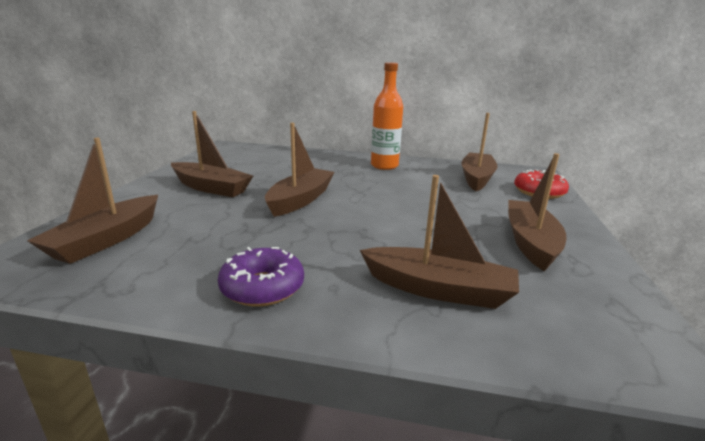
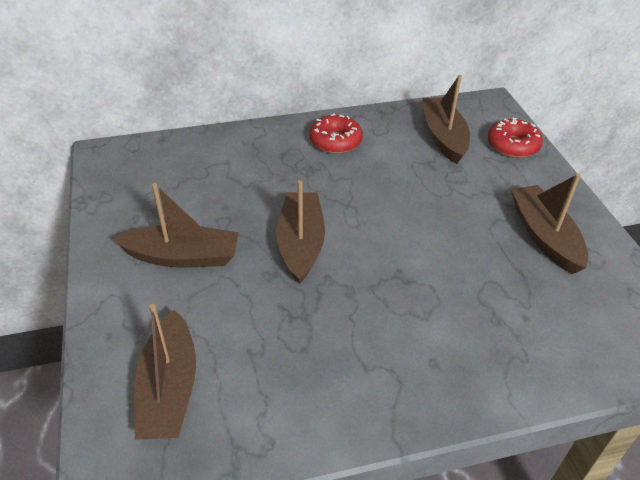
camera: 25 degrees left, 20 degrees up
(262, 287) = (379, 389): purple donut -> none
(384, 166) = (335, 141): orange bottle -> red donut
(439, 289) = (511, 331): brown boat -> none

